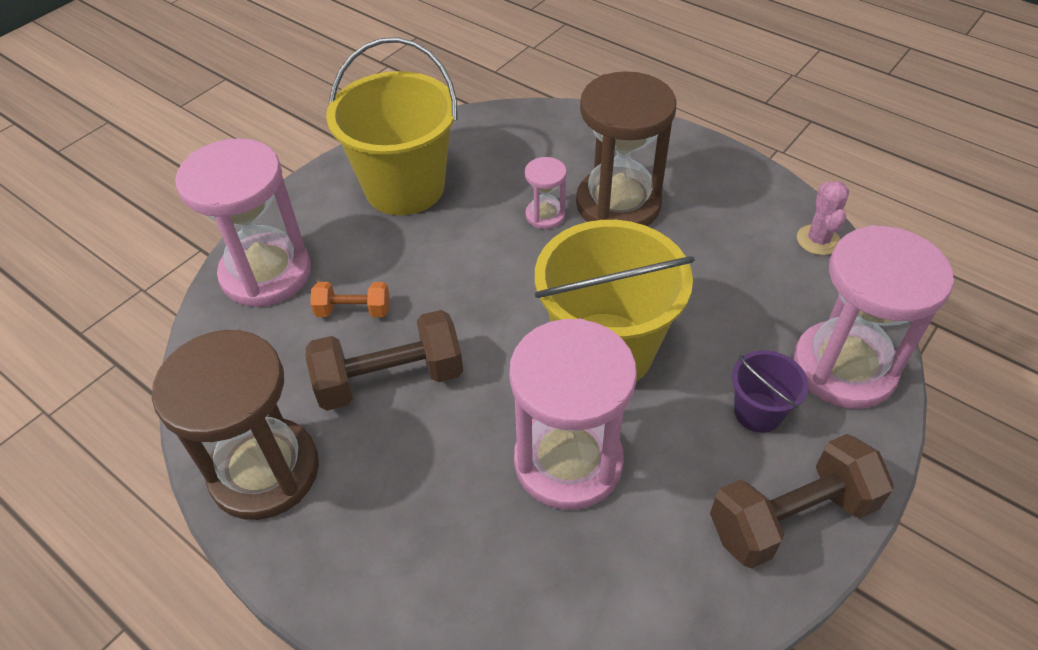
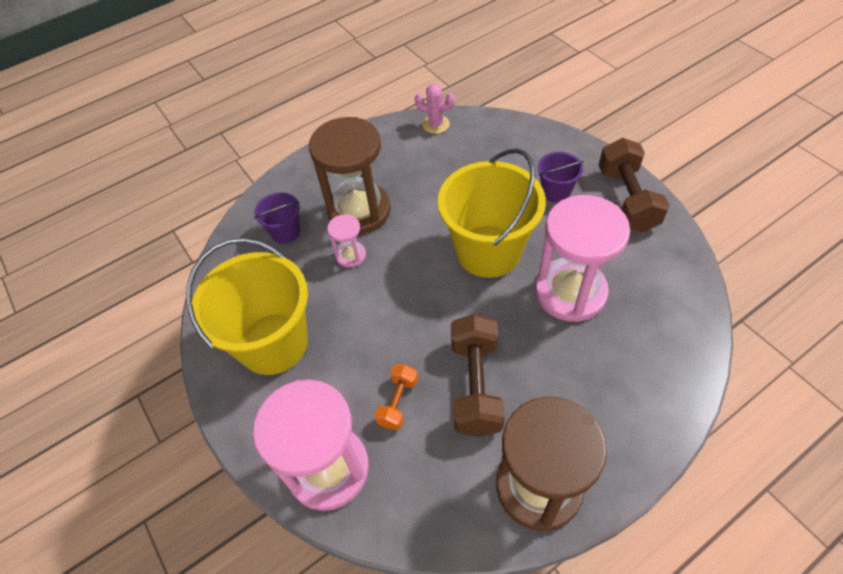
camera: 70 degrees left, 5 degrees up
(558, 151) = (285, 232): none -> purple bucket
(844, 368) = (534, 146): pink hourglass -> none

